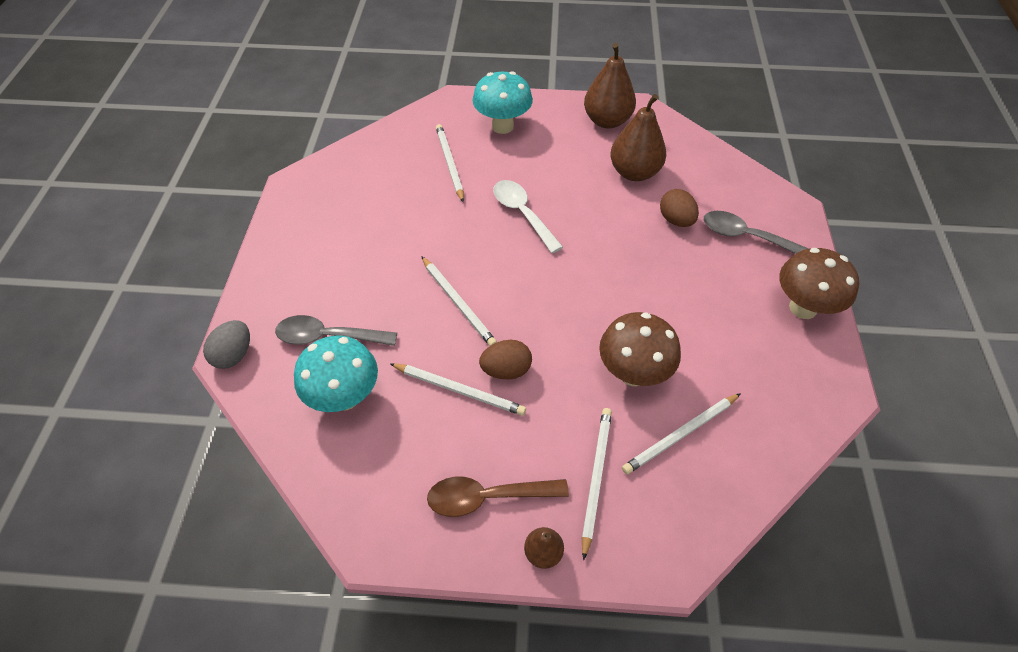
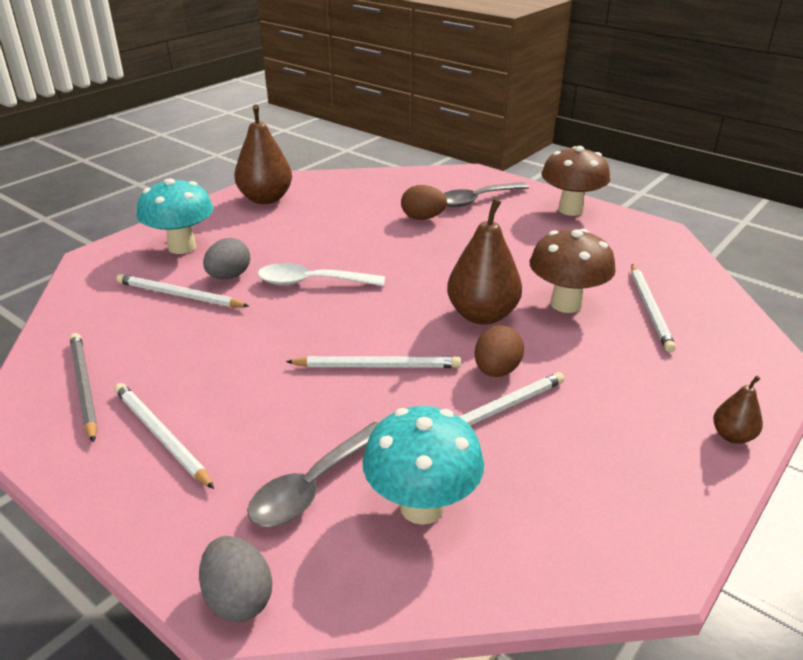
camera: 55 degrees left, 20 degrees down
(336, 188) = (84, 386): none -> grey pencil
(487, 497) = (645, 447): brown spoon -> none
(491, 170) = (229, 276): none -> grey egg
(596, 478) = (665, 370): white pencil -> white pencil (161, 436)
(634, 172) = (344, 212): brown pear -> brown pear (482, 315)

